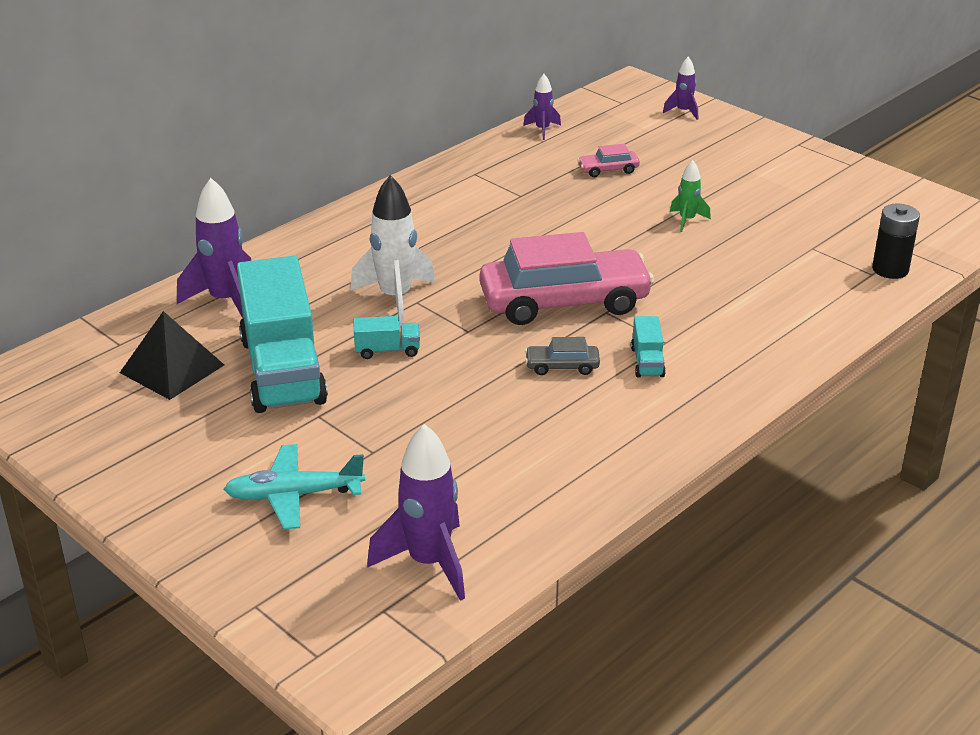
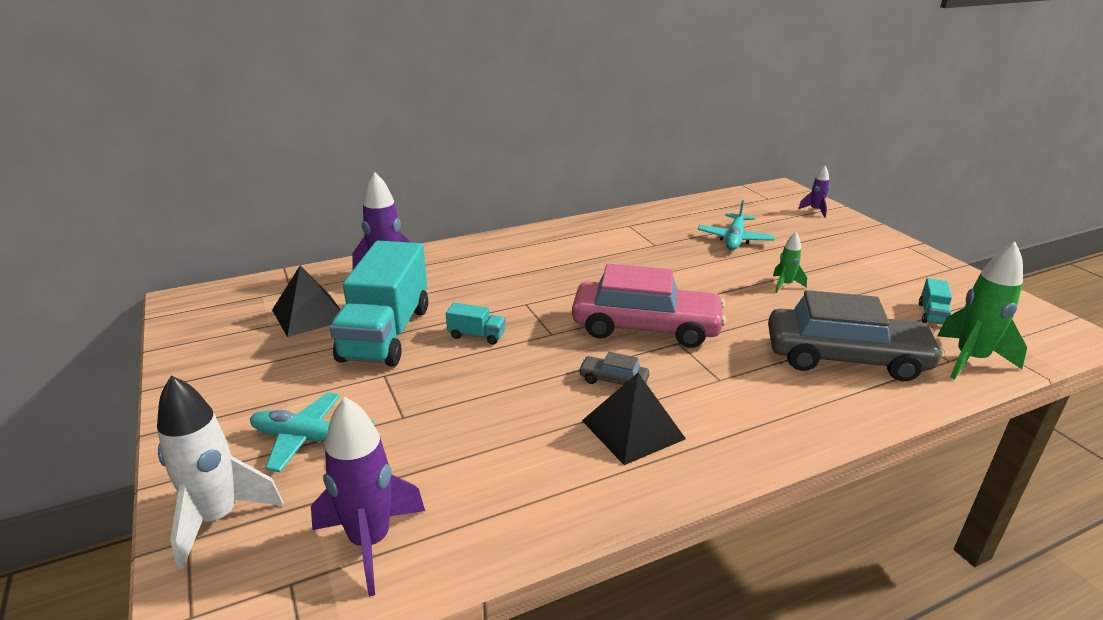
camera: 20 degrees right, 5 degrees down
(395, 298) = (511, 298): white rocket -> white rocket (218, 518)
(542, 130) = (697, 206): purple rocket -> none
(607, 409) = (633, 429): none -> black pyramid
(608, 170) = (734, 239): pink car -> turquoise plane
(647, 362) = (693, 393): turquoise truck -> turquoise truck (932, 314)
(776, 293) = (845, 358): none -> grey car
(890, 269) = (970, 360): black battery -> green rocket

